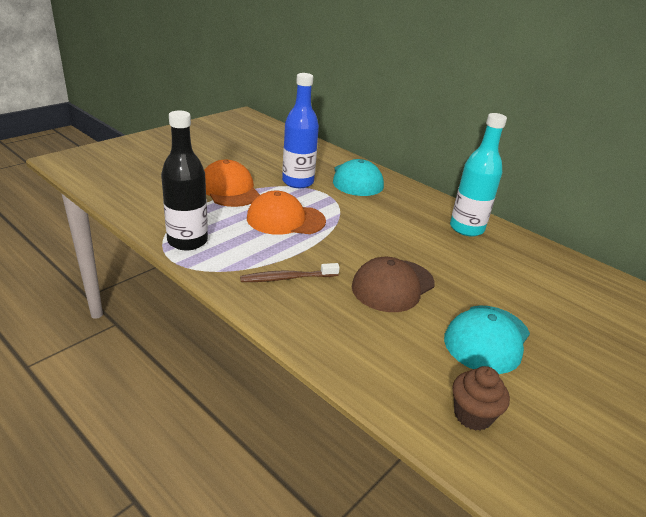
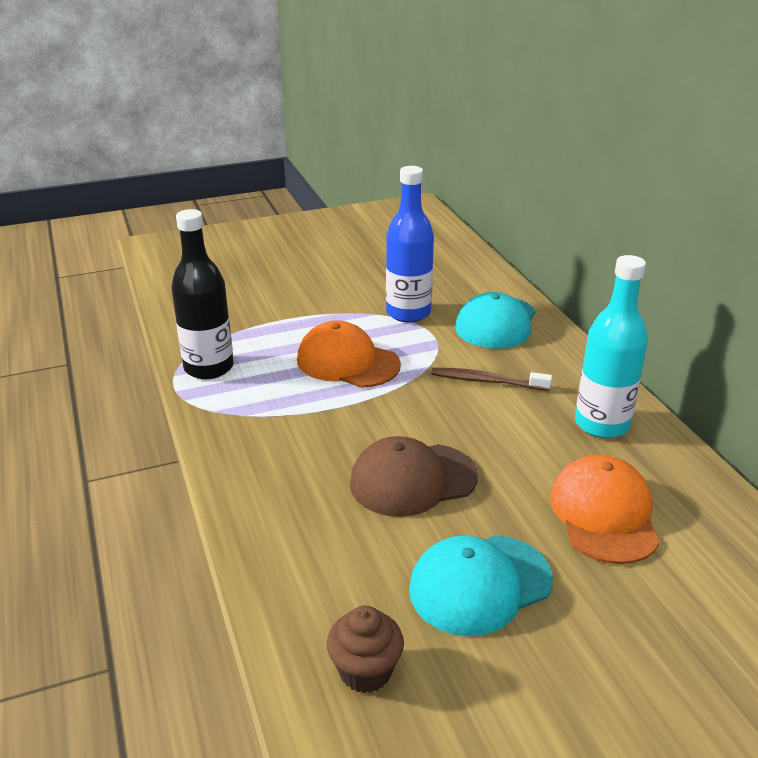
camera: 30 degrees right, 0 degrees up
(229, 189) = (310, 309): orange cap -> orange cap (604, 514)
(287, 278) = (285, 438): brown toothbrush -> brown toothbrush (486, 381)

